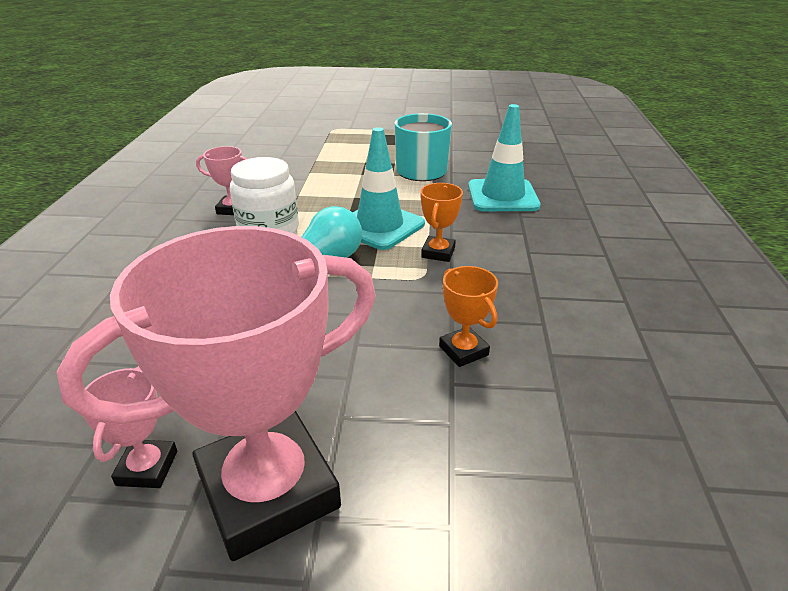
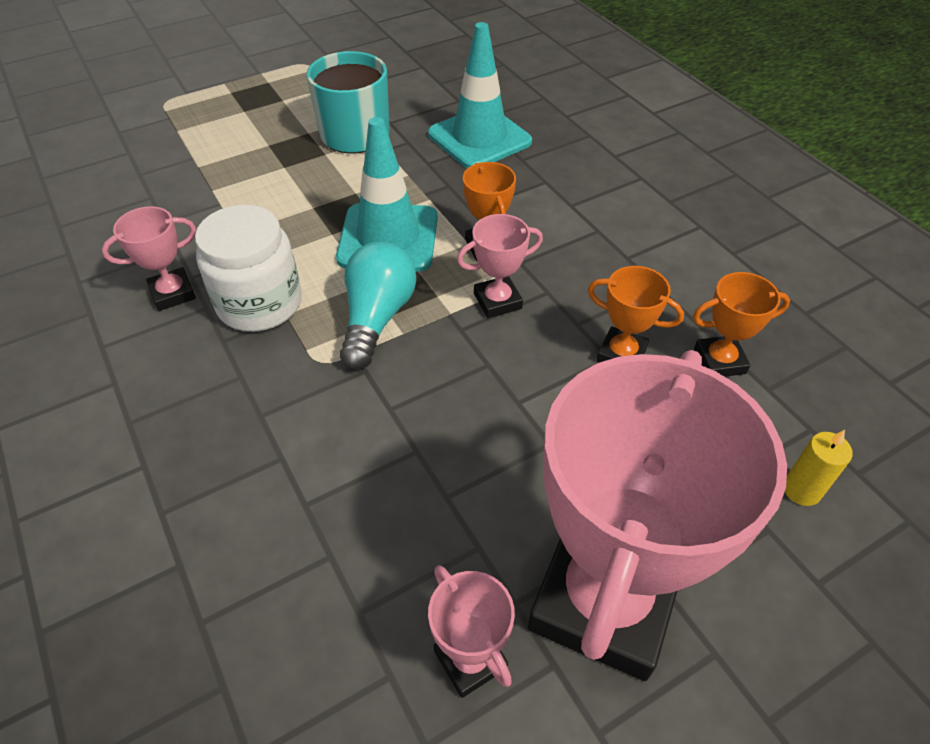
camera: 35 degrees left, 15 degrees up
(409, 283) = (497, 301): none -> pink trophy
(515, 517) = (801, 490): none -> yellow candle
(542, 391) = (719, 361): none -> orange trophy

